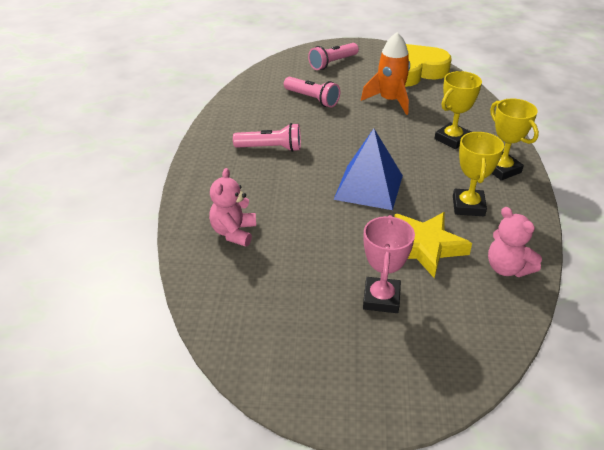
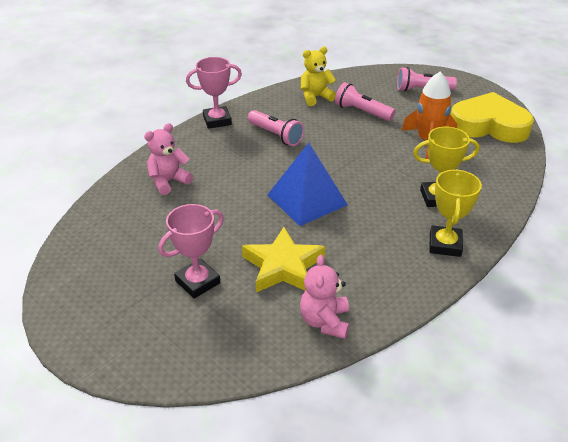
camera: 40 degrees right, 0 degrees up
(200, 159) = (217, 120): none -> pink trophy
(258, 102) = (315, 97): none -> yellow teddy bear
(312, 99) = (362, 112): pink flashlight -> pink flashlight turned 135 degrees clockwise
(468, 206) = (366, 257): yellow trophy -> none

